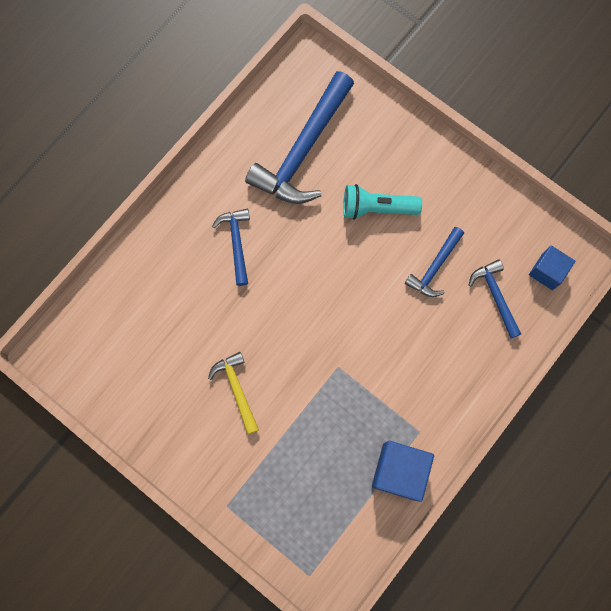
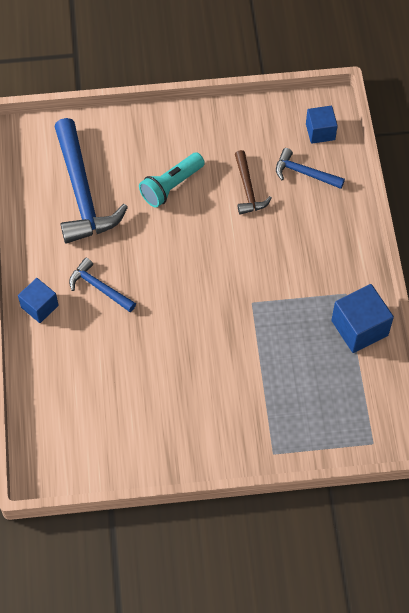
camera: 45 degrees left, 15 degrees down
(178, 217) = (39, 306): none -> blue cube
(236, 389) = (200, 376): yellow hammer -> none
(434, 267) = (248, 189): blue hammer -> brown hammer

